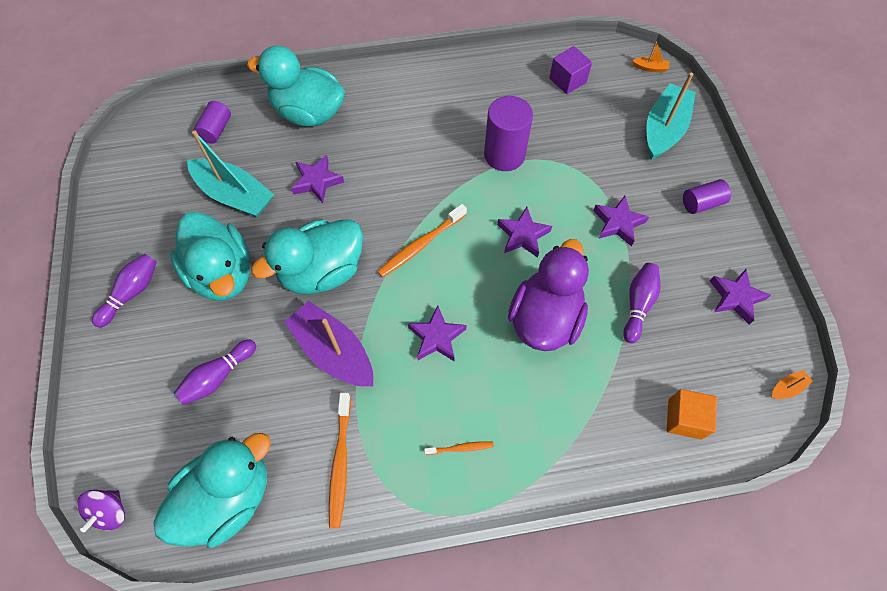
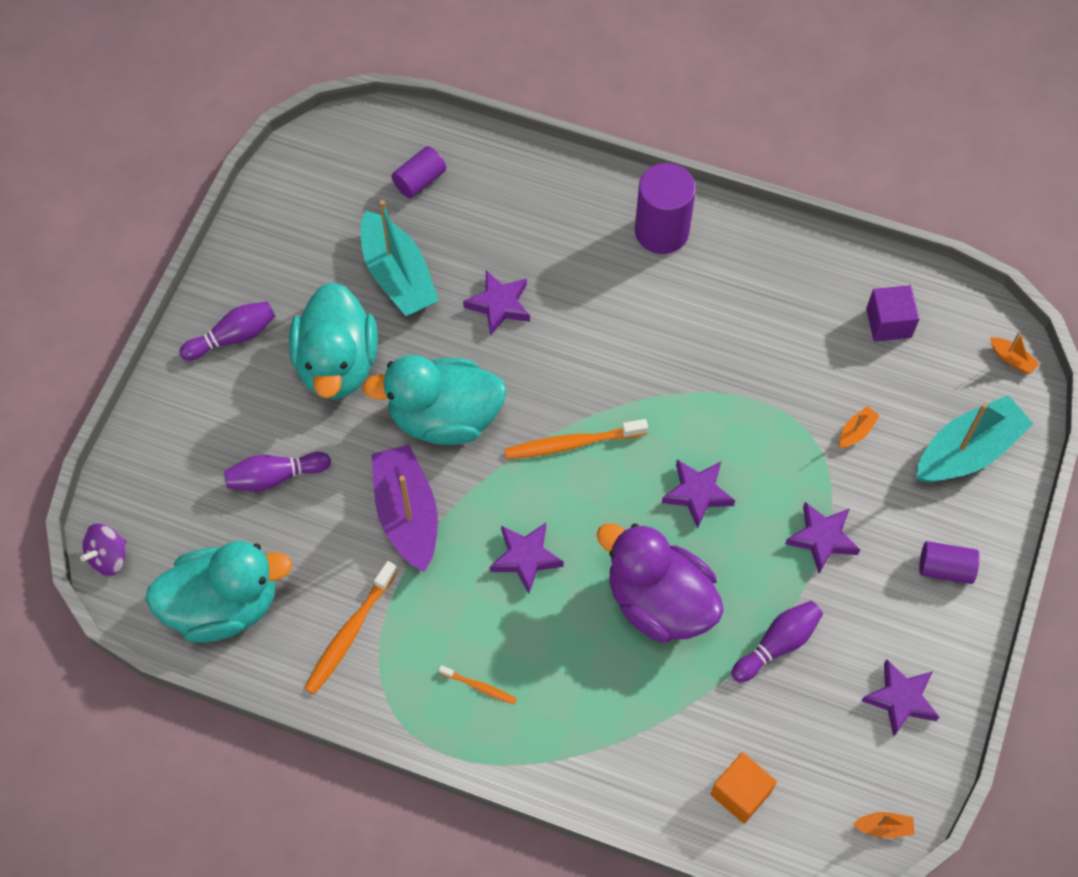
camera: 30 degrees right, 0 degrees up
(308, 113) = (538, 211): turquoise duck -> none
(504, 155) = (741, 383): purple cylinder -> purple cylinder (661, 231)
(545, 318) = (659, 602): purple duck -> purple duck turned 105 degrees counterclockwise
(593, 150) = (856, 431): none -> orange boat

